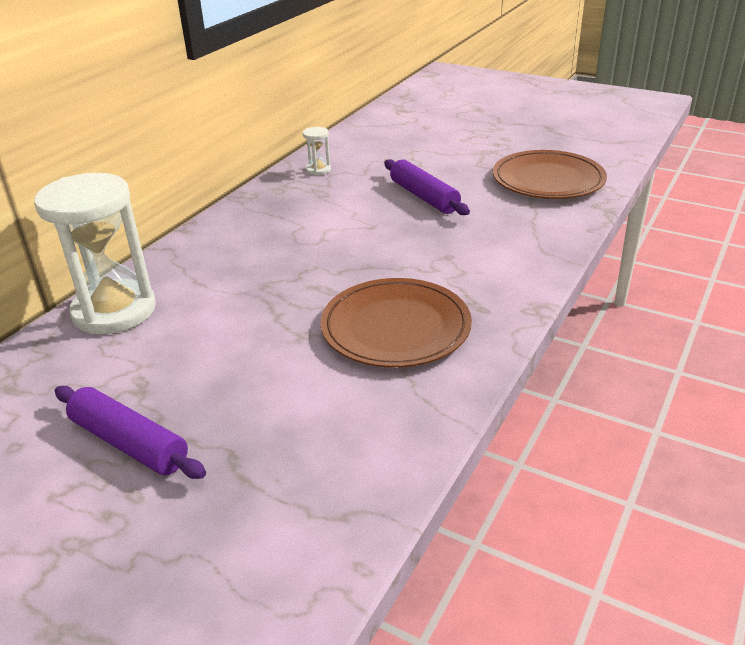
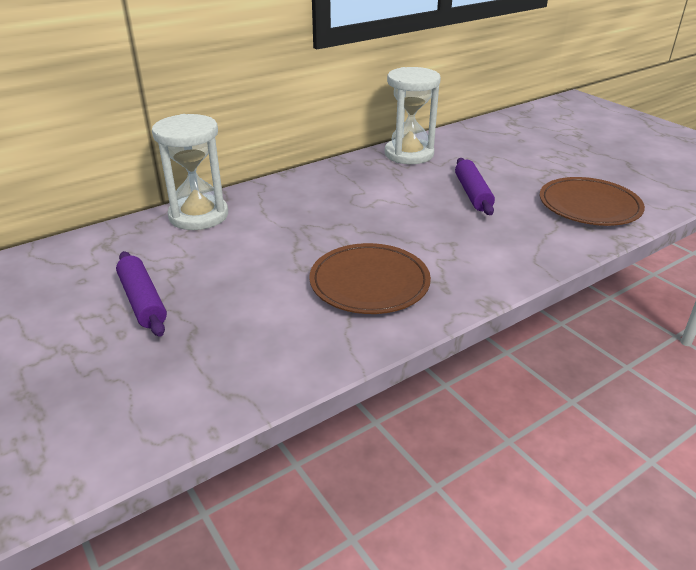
camera: 25 degrees right, 0 degrees up
(318, 170) = (409, 154): white hourglass -> white hourglass, size x2.42

